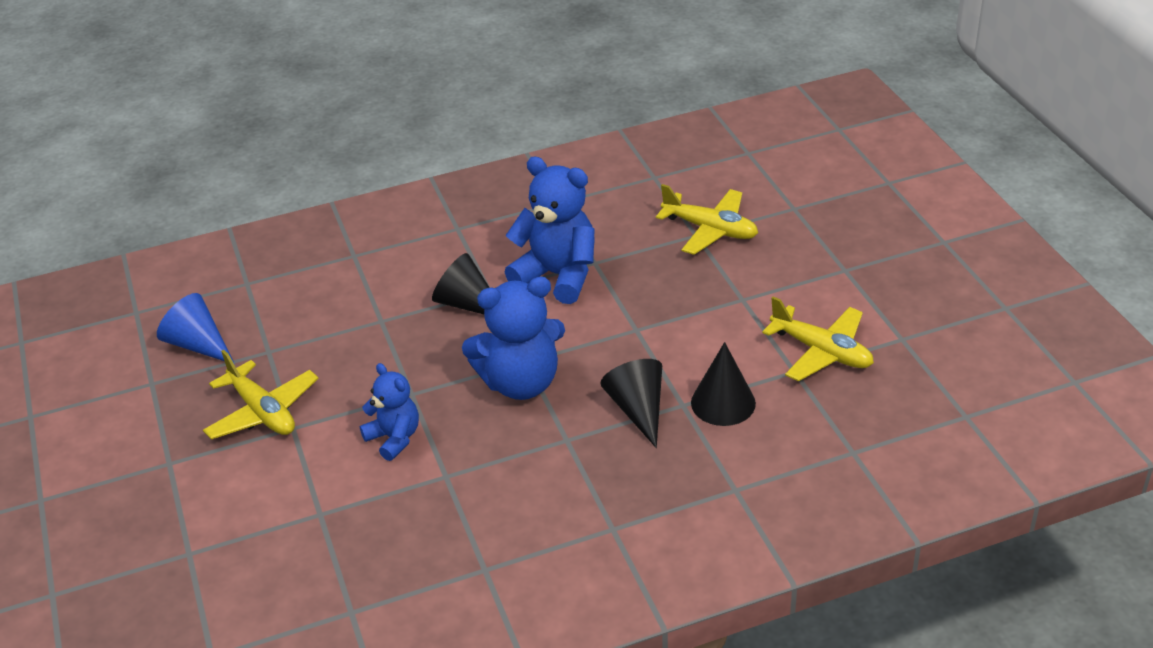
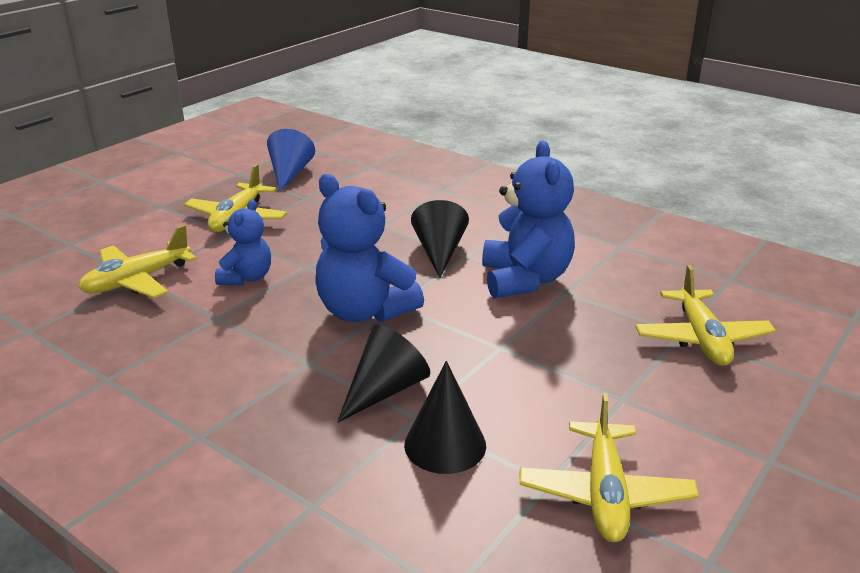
camera: 55 degrees right, 10 degrees down
(325, 515) = (137, 281): none -> yellow plane

